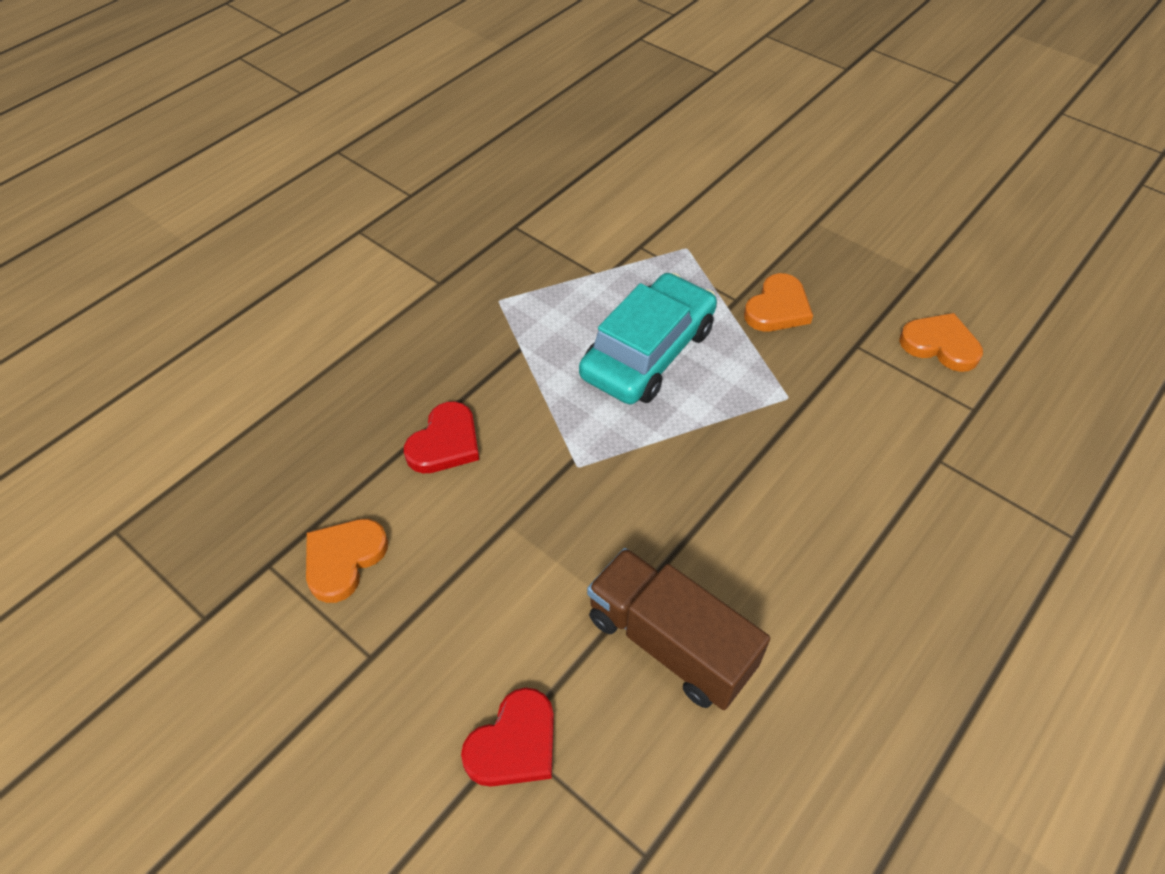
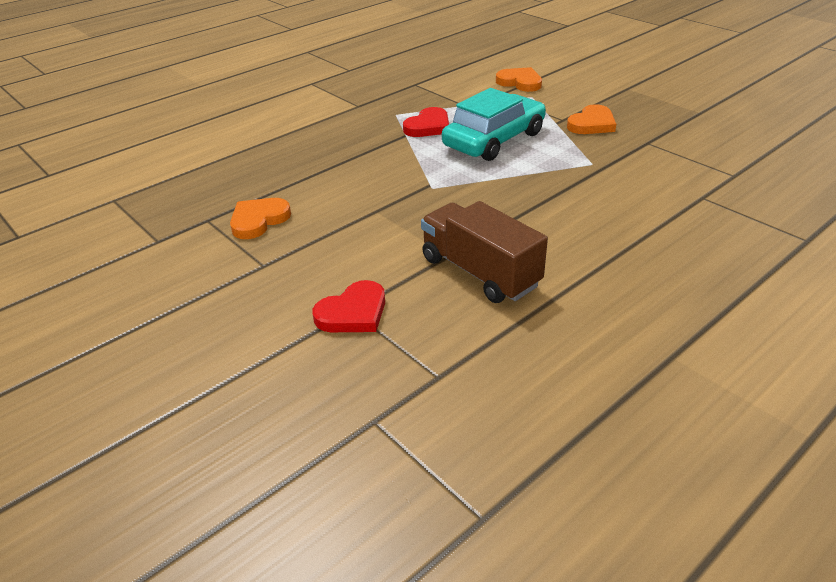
camera: 10 degrees right, 15 degrees down
(445, 443) = (342, 173): red heart -> red heart (428, 126)
(940, 345) = (711, 144): orange heart -> orange heart (520, 82)

